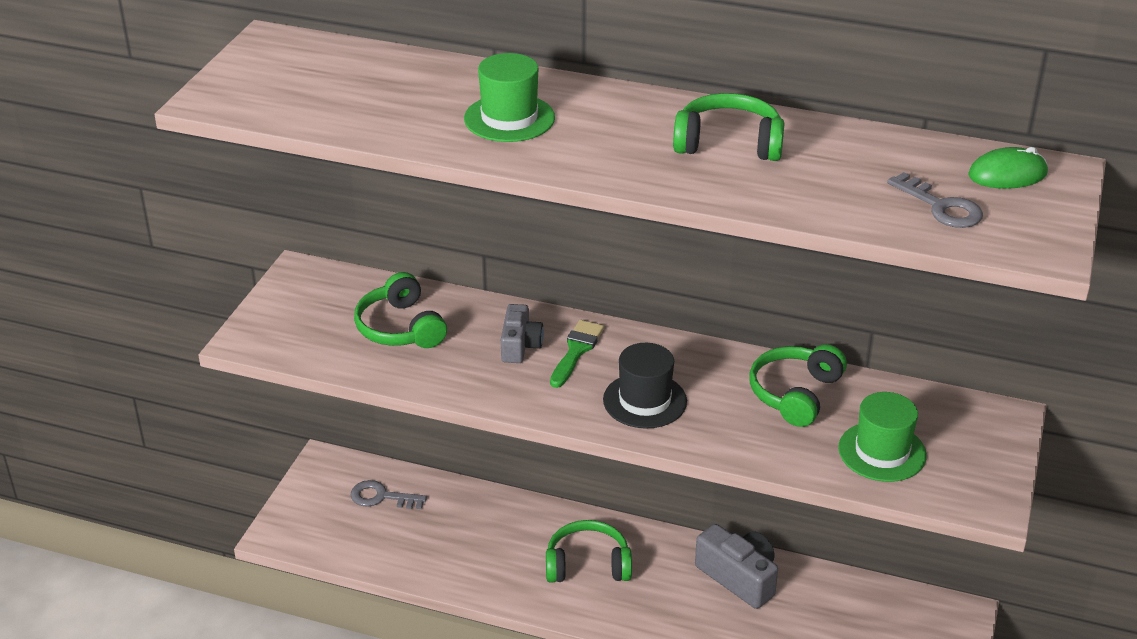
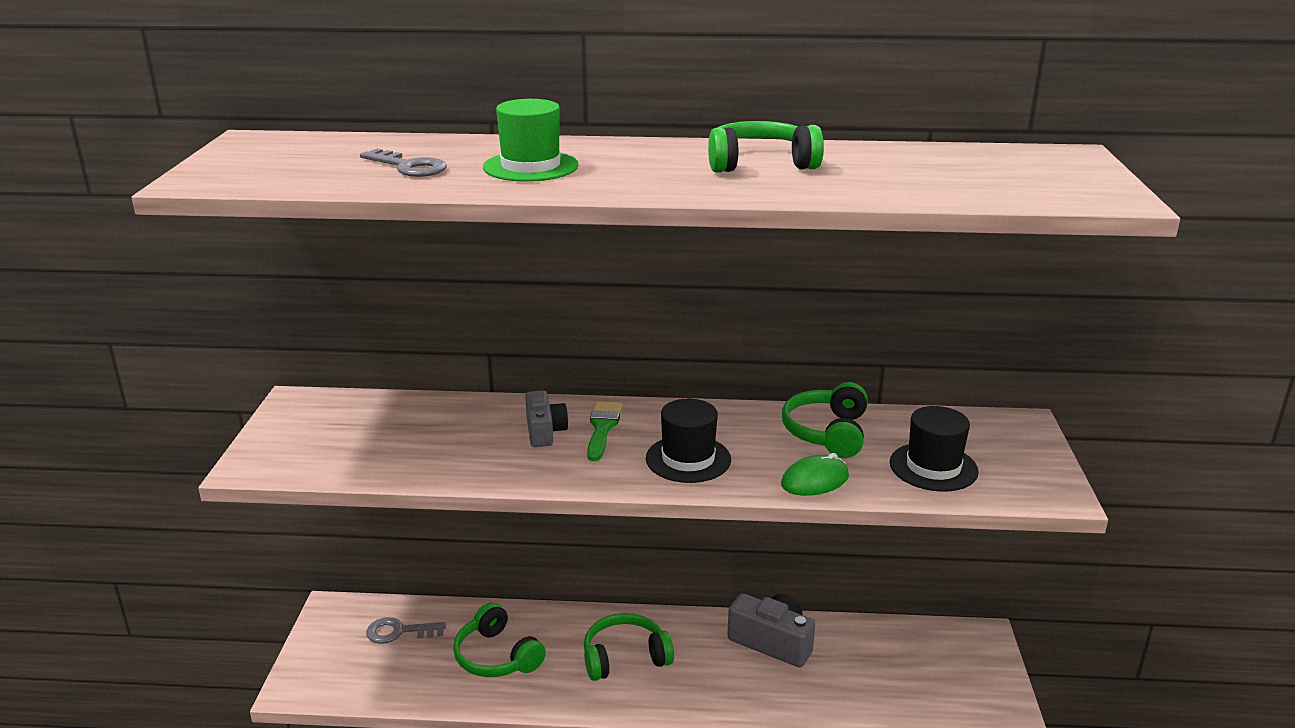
camera: 15 degrees left, 10 degrees down
(400, 328) = (416, 433): green headphones -> green headphones (496, 656)
(882, 452) = (933, 467): green hat -> black hat
(941, 206) = (994, 183): grey key -> grey key (408, 167)
(1007, 174) = (1031, 159): green mouse -> green mouse (814, 480)

